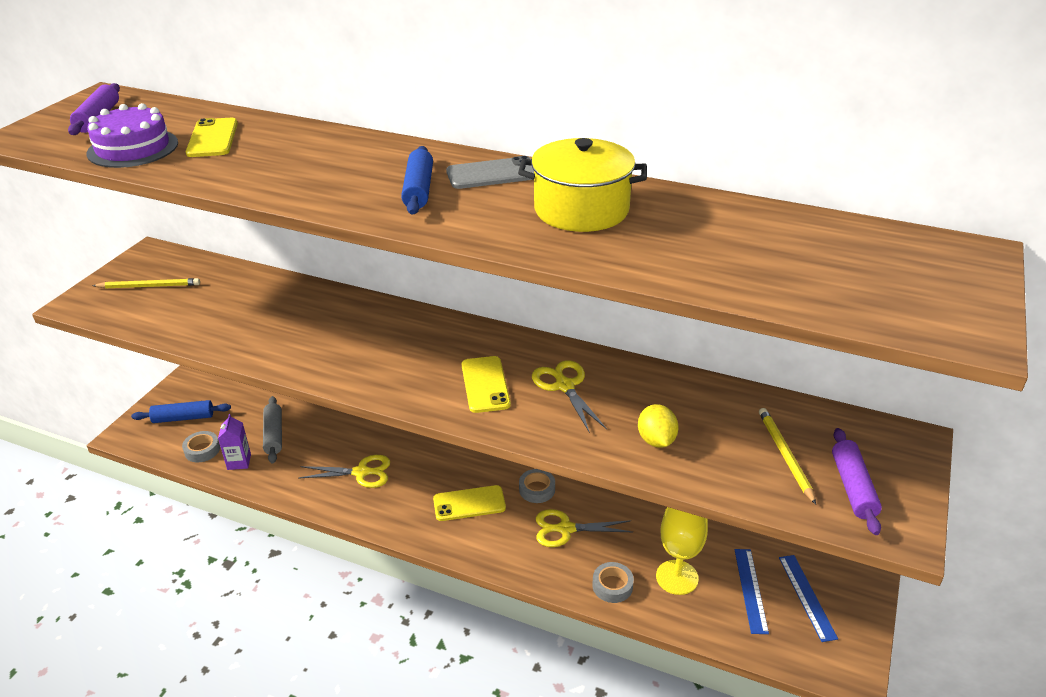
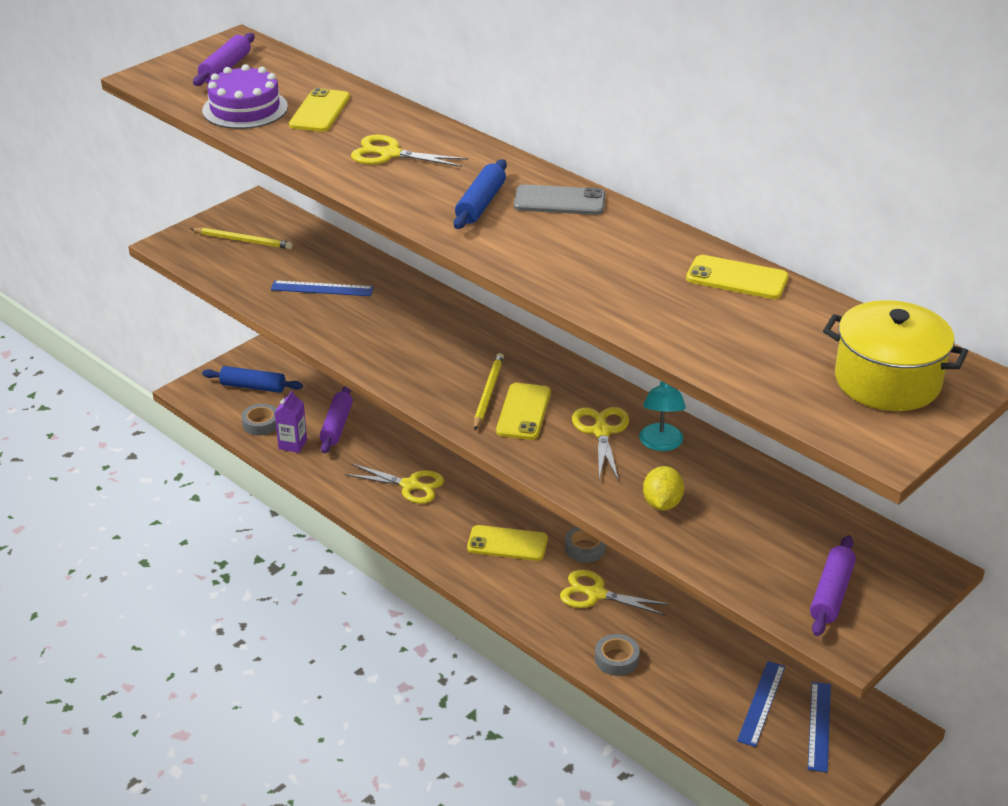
camera: 20 degrees right, 0 degrees up
(243, 313) = (322, 288): none -> blue ruler
(274, 435) = (337, 426): grey rolling pin -> purple rolling pin
(302, 162) = (389, 154): none -> yellow scissors
(581, 210) = (619, 255): yellow pot -> yellow pot (887, 381)
(622, 384) = (661, 444): none -> turquoise lamp
(677, 577) = (689, 670): yellow goblet -> none
(703, 209) = (737, 278): none -> yellow phone
(785, 455) = (783, 549): yellow pencil -> yellow pencil (488, 393)

